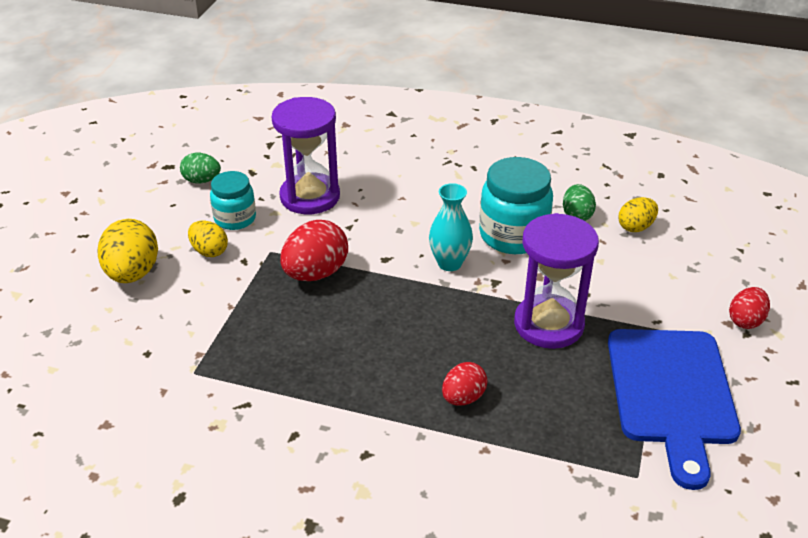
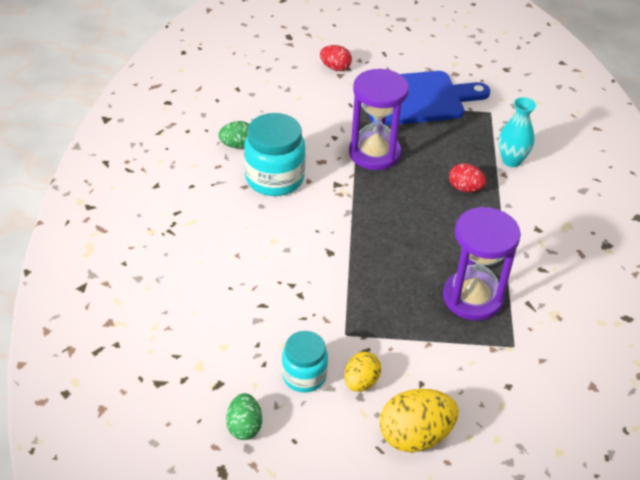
camera: 105 degrees left, 5 degrees up
(310, 197) = (252, 323): purple hourglass -> purple hourglass (472, 298)
(315, 273) = (365, 294): red egg -> none
(449, 263) = (323, 212): turquoise vase -> turquoise vase (511, 160)
(635, 227) = (244, 114): yellow egg -> none

